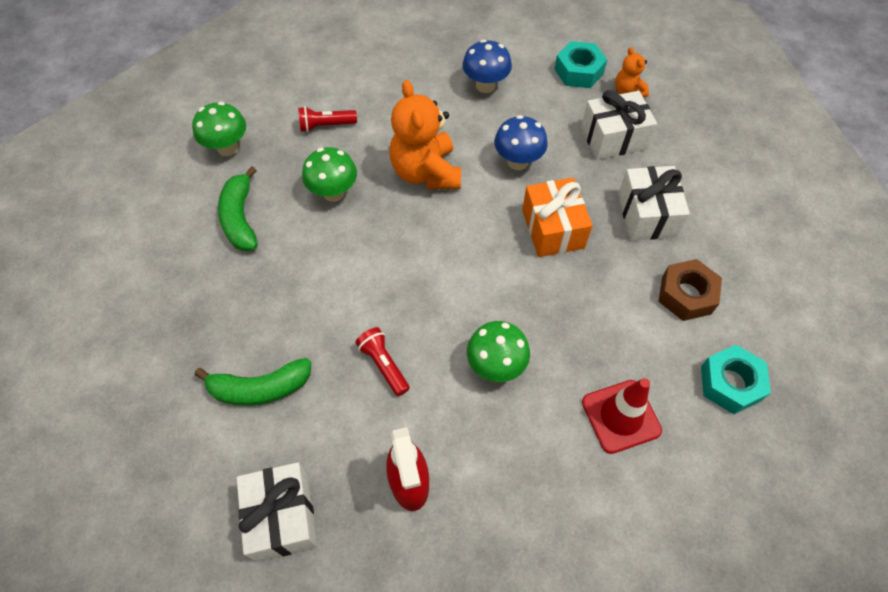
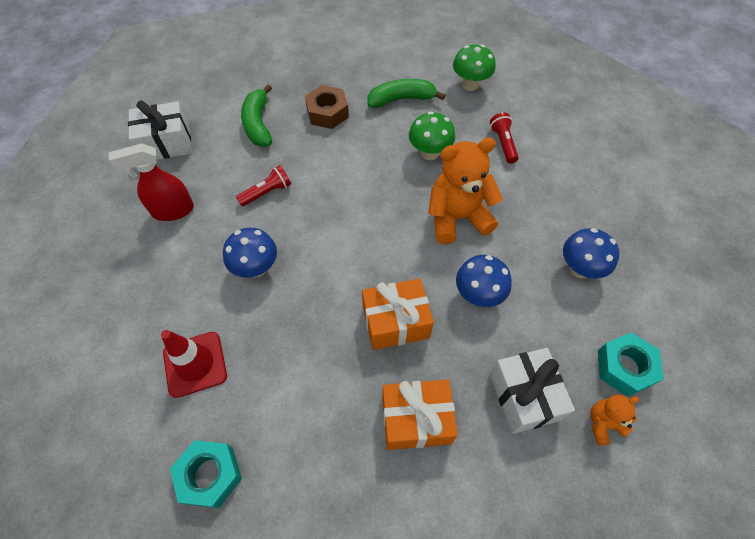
camera: 90 degrees right, 0 degrees up
(496, 366) = (256, 268): green mushroom -> blue mushroom
(646, 215) = (416, 420): white gift -> orange gift
(686, 295) = (313, 447): brown nut -> brown nut (327, 113)

